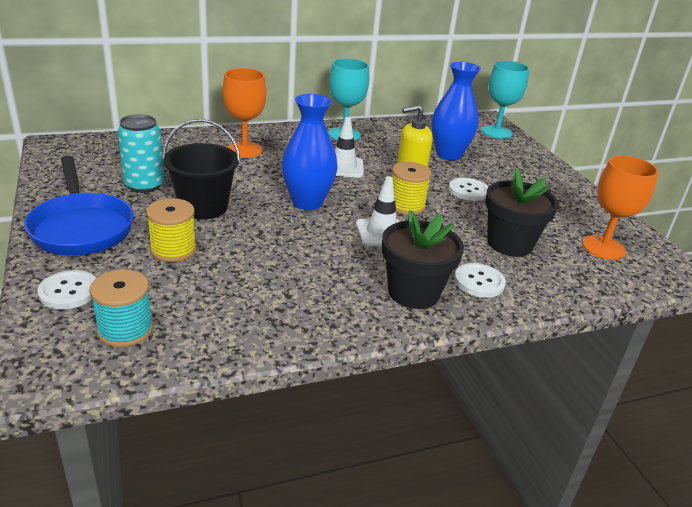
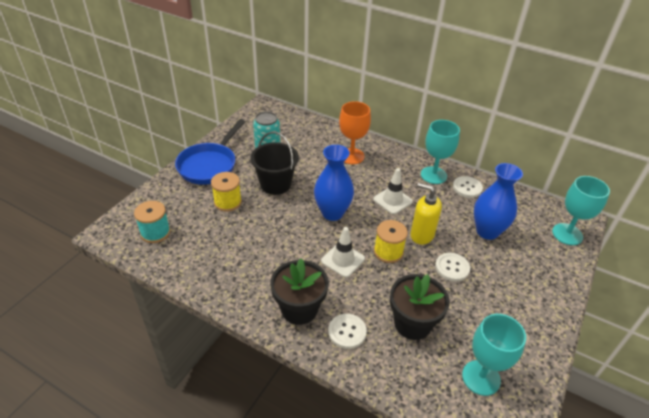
camera: 50 degrees right, 10 degrees up
(69, 291) = (162, 198): white button -> white button (467, 188)
(603, 247) = (481, 377): orange goblet -> turquoise goblet

